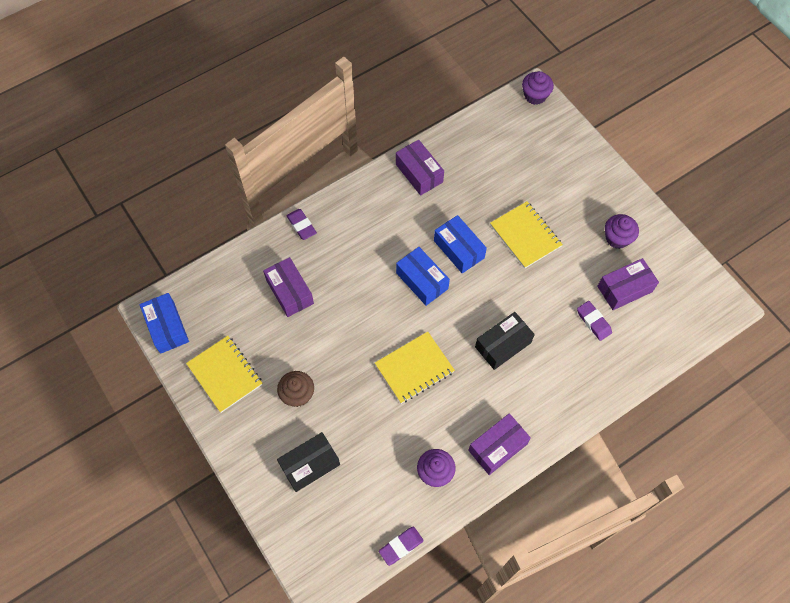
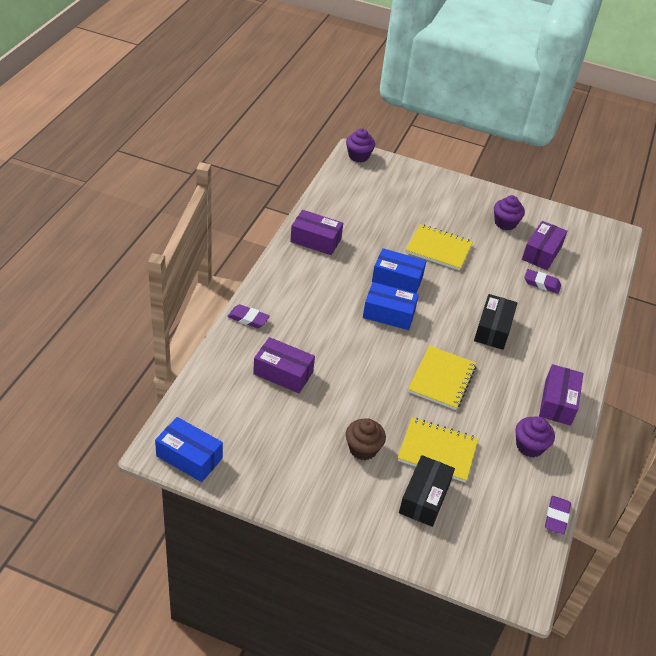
camera: 40 degrees left, 20 degrees down
(225, 374) = (281, 467): yellow notebook -> yellow notebook (437, 451)

